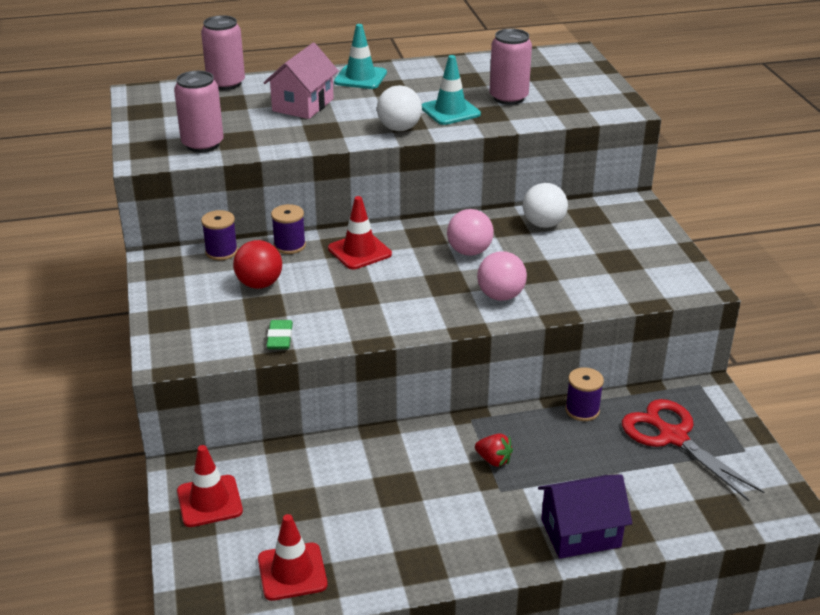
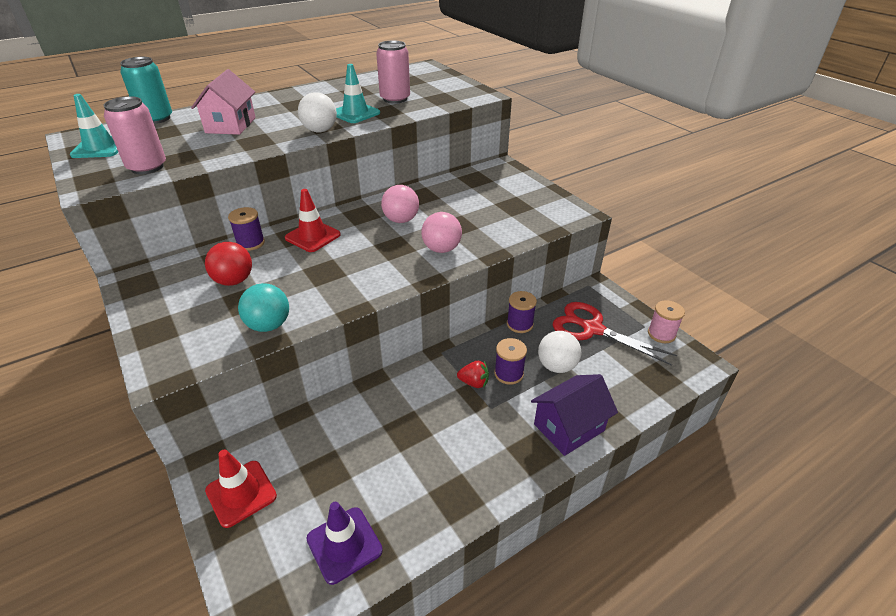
camera: 20 degrees left, 5 degrees up
(221, 252) = (190, 260): purple spool -> purple spool (509, 373)
(226, 83) = (156, 119): pink can -> turquoise can
(280, 338) = (269, 325): green eraser -> turquoise ball
(292, 572) = (344, 544): red traffic cone -> purple traffic cone
(360, 78) = (272, 100): turquoise traffic cone -> turquoise traffic cone (100, 148)
(543, 224) = (446, 190): white ball -> white ball (556, 366)
(761, 464) = (661, 334): none -> pink spool

